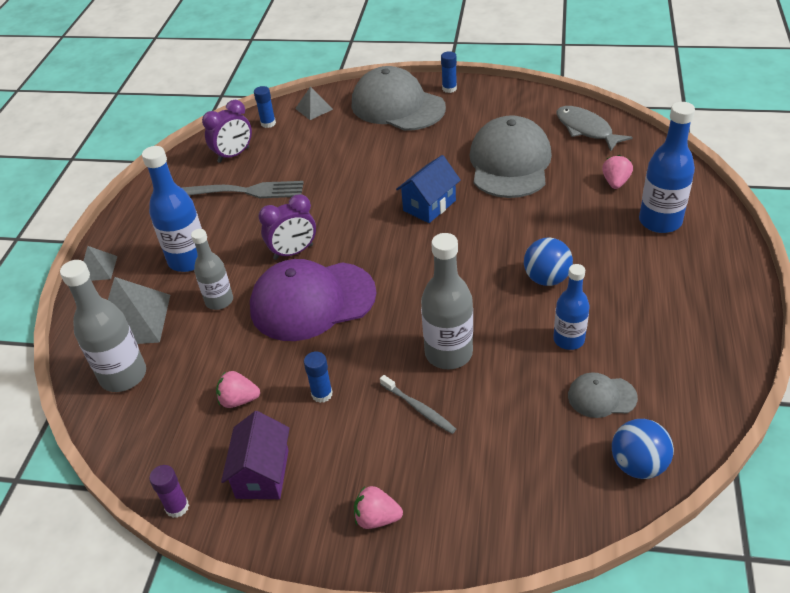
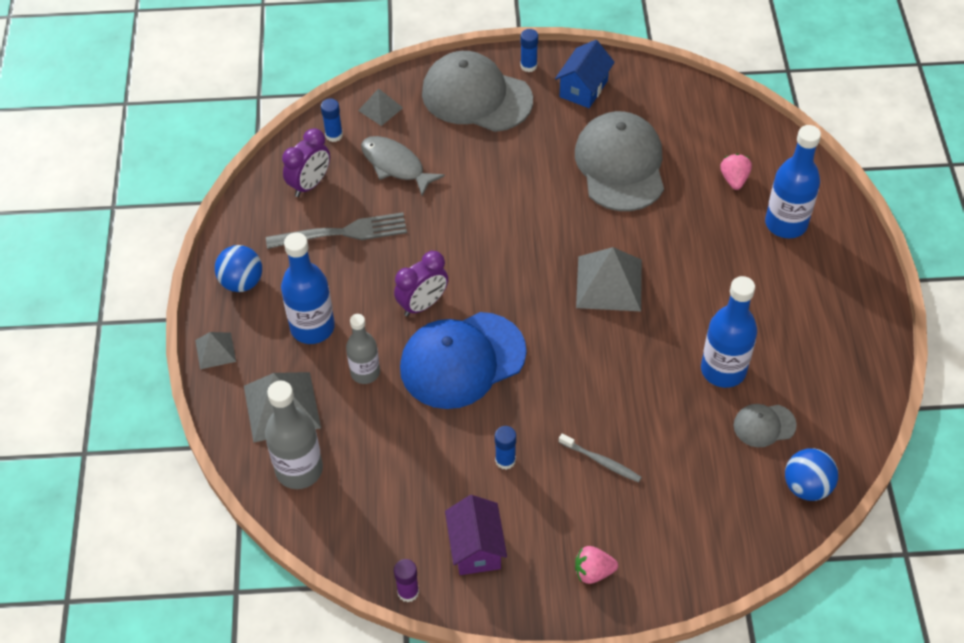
camera: 15 degrees left, 10 degrees up
(239, 400) = (426, 478): pink strawberry -> none
(312, 301) = (462, 360): purple cap -> blue cap
(429, 205) = (549, 229): blue house -> blue house (583, 89)
(448, 353) = (614, 400): grey bottle -> none
(473, 253) = (609, 283): none -> grey pyramid
(546, 279) = (688, 305): blue ball -> blue ball (242, 282)
(568, 339) = (723, 370): blue bottle -> blue bottle, size x1.54
(586, 129) = (691, 111): grey fish -> grey fish (395, 165)

